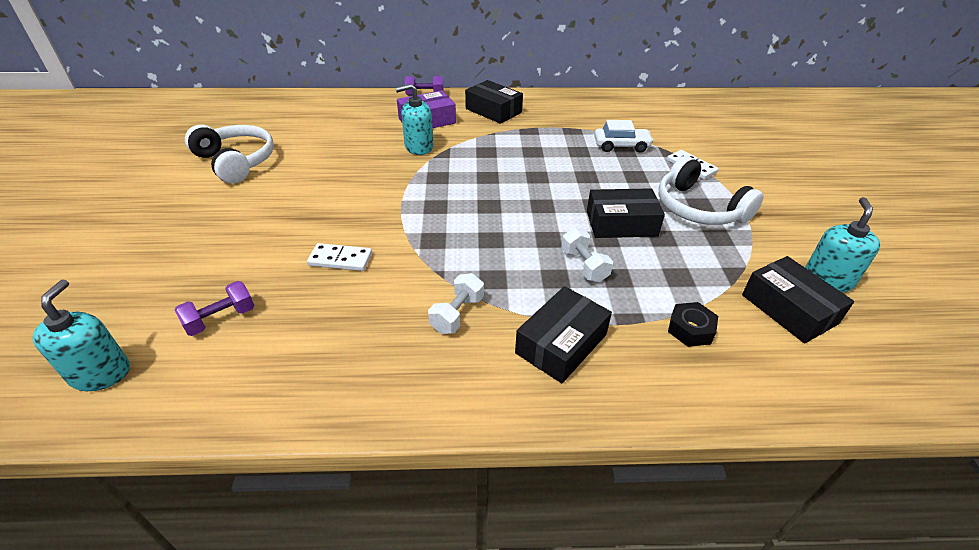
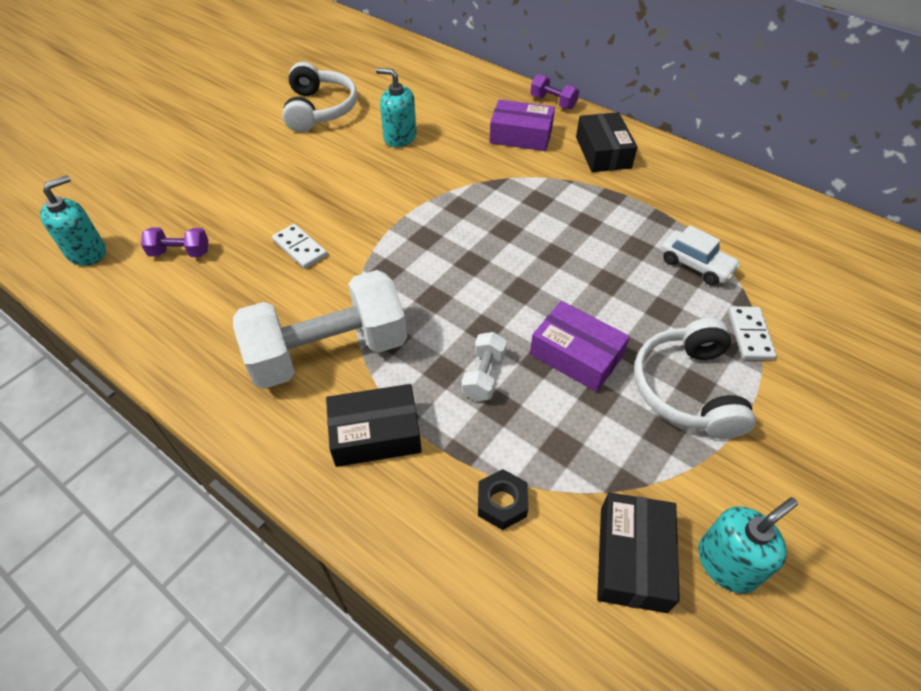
camera: 40 degrees right, 10 degrees up
(419, 147) = (480, 164): turquoise soap dispenser -> turquoise soap dispenser (400, 137)
(457, 314) = (329, 352): white dumbbell -> white dumbbell, size x2.36
(621, 223) = (576, 355): black box -> purple box

